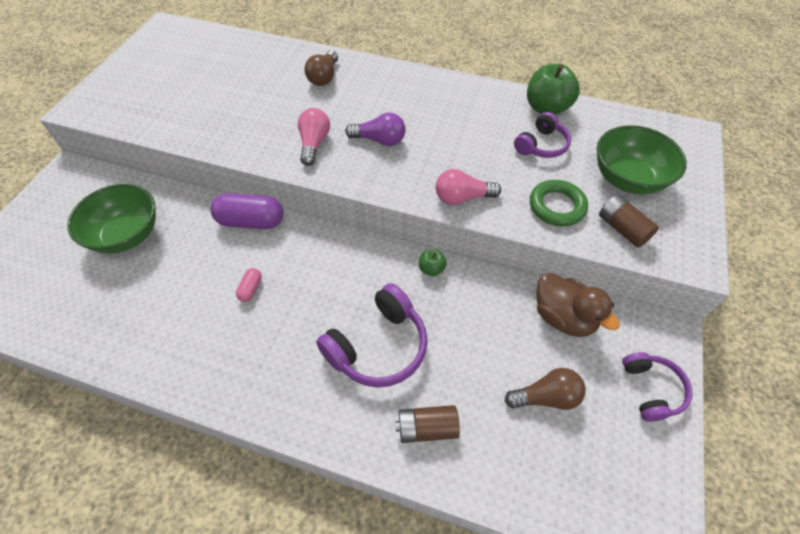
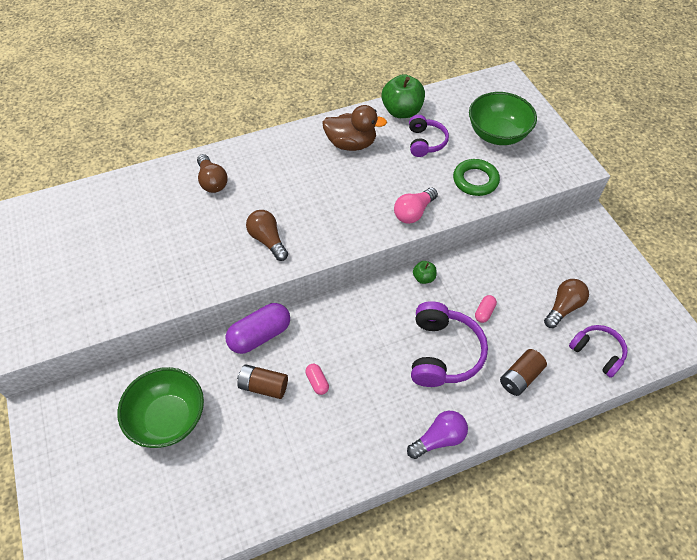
camera: 40 degrees left, 0 degrees up
(314, 144) = (268, 240): pink light bulb -> brown light bulb
(379, 140) = (313, 206): purple light bulb -> purple light bulb (439, 439)
(456, 340) = (484, 312): none -> pink capsule
(563, 317) = (528, 252): brown duck -> brown duck (351, 144)
(622, 229) = (524, 171): brown battery -> brown battery (263, 386)
(651, 389) = (609, 261): purple headphones -> purple headphones (597, 353)

